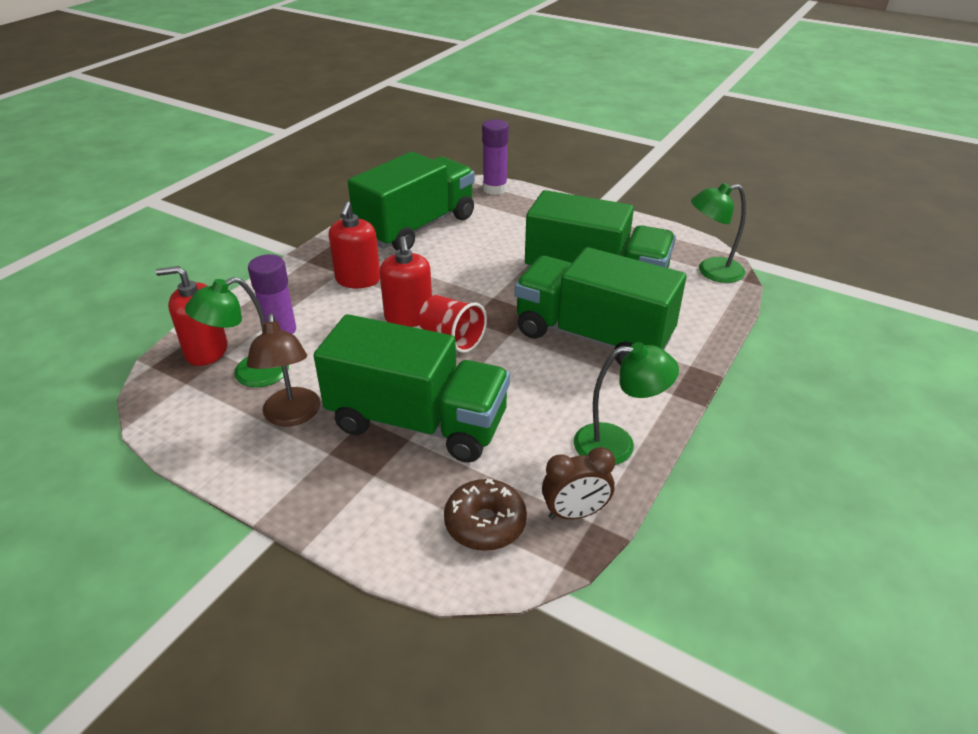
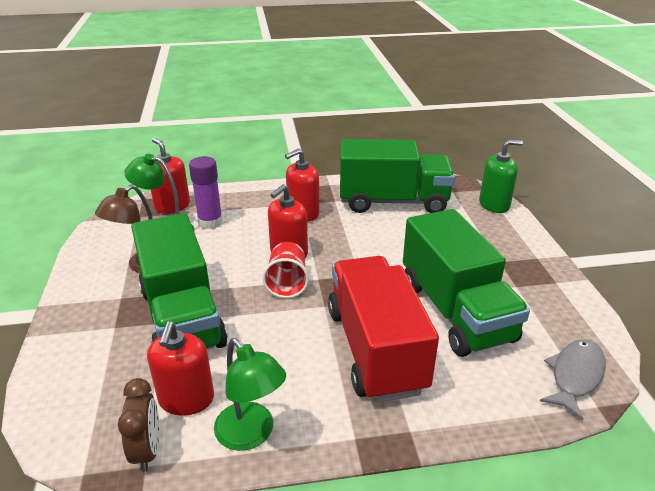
camera: 50 degrees right, 5 degrees down
(485, 523) = (102, 405): brown donut -> none
(495, 189) = (494, 204): purple glue stick -> green soap dispenser
(537, 465) = (186, 399): none -> red soap dispenser
(575, 513) = (147, 450): brown clock -> brown clock turned 135 degrees counterclockwise
(592, 336) = (375, 349): green truck -> red truck
(711, 271) = (575, 376): green lamp -> grey fish

